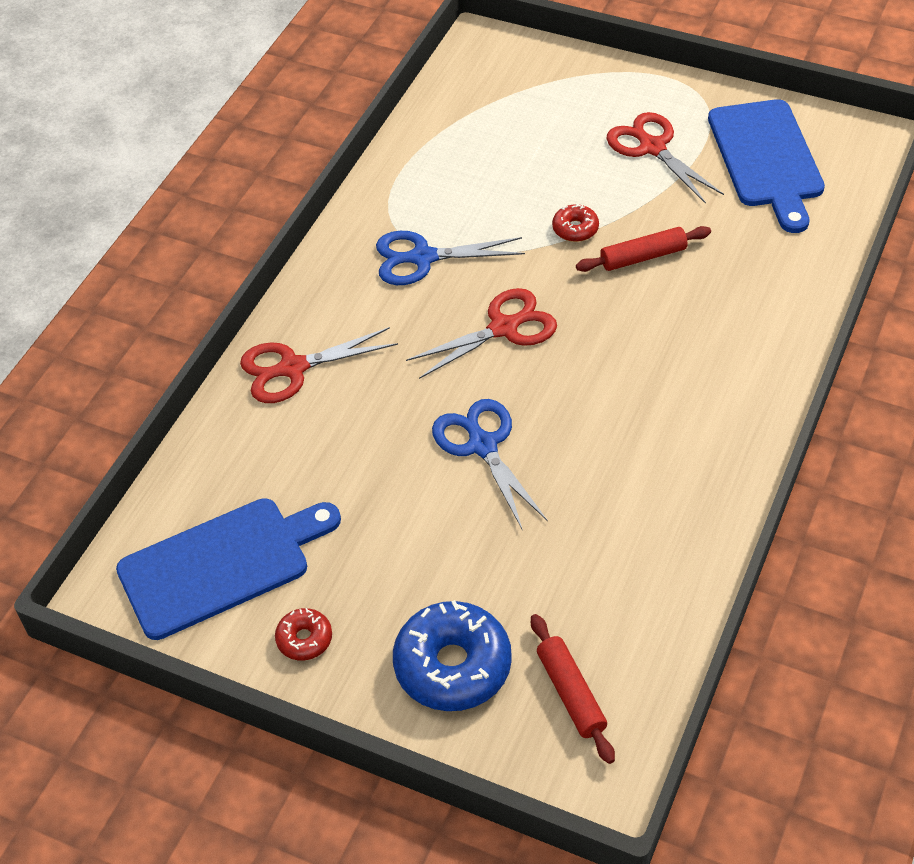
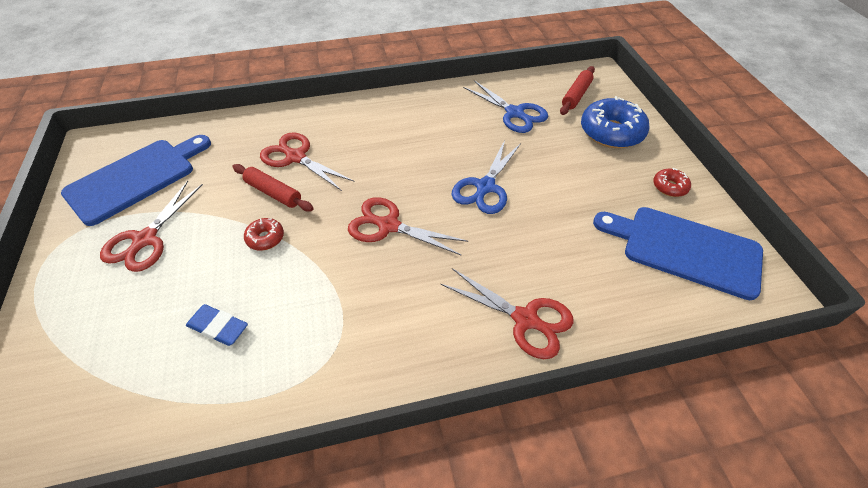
camera: 130 degrees left, 0 degrees up
(422, 258) = (355, 310): blue scissors -> blue scissors (515, 113)
(492, 168) = (218, 327): none -> blue eraser
(695, 297) = (295, 157): none -> red scissors

